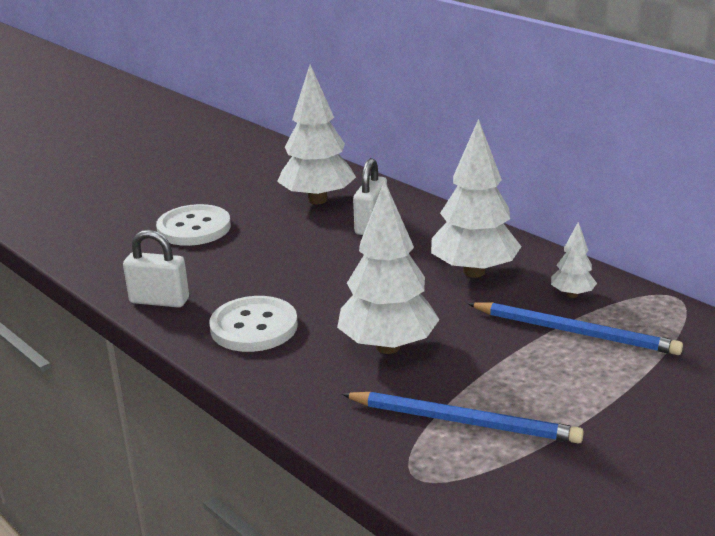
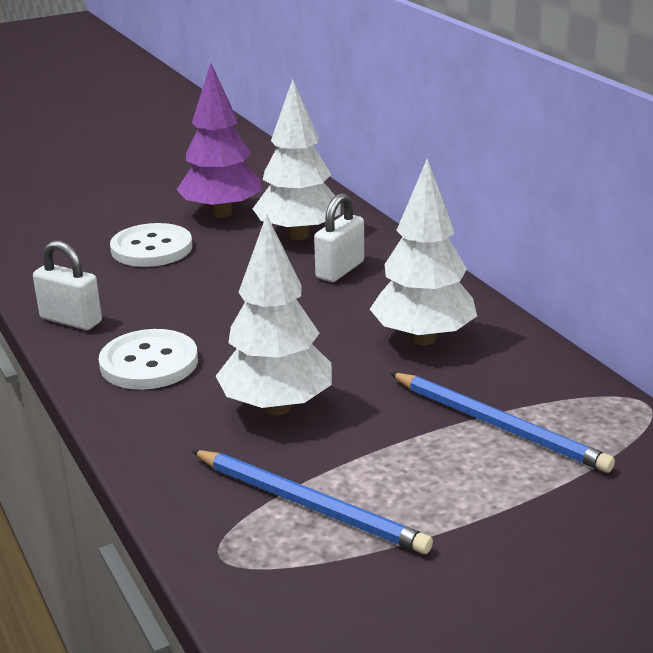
camera: 15 degrees right, 0 degrees up
(238, 189) = (222, 213): none -> purple tree
(572, 294) = (521, 381): white tree -> none

